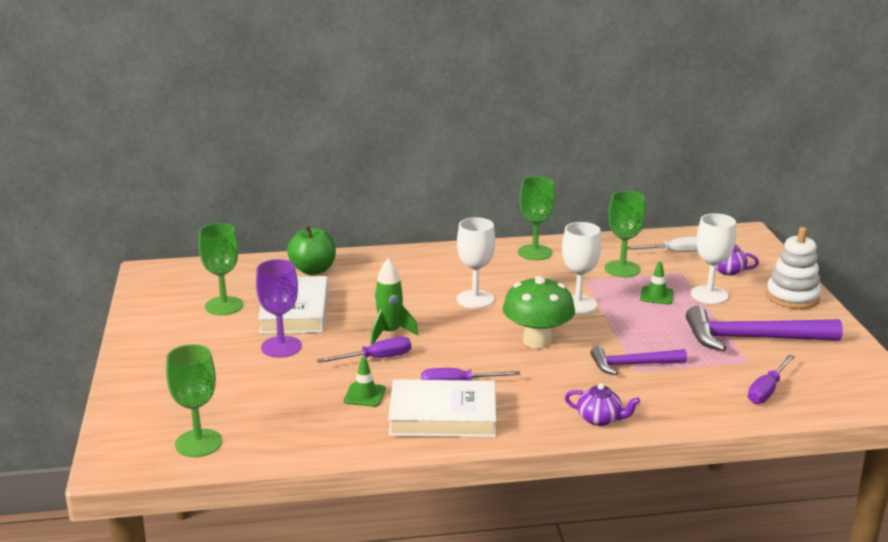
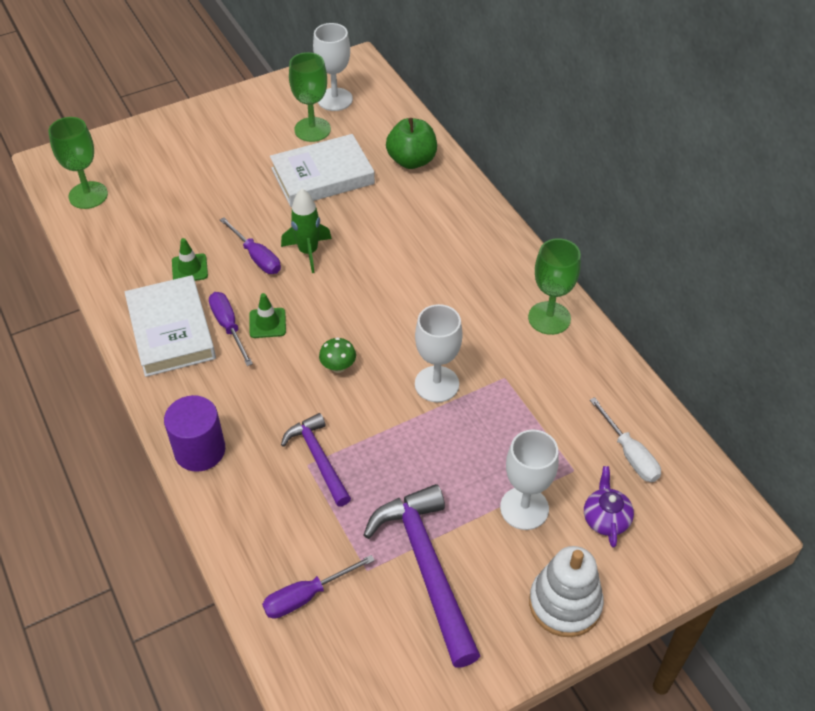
camera: 70 degrees right, 25 degrees up
(281, 347) = (253, 189): purple goblet -> none
(475, 299) = (407, 295): white goblet -> white goblet (335, 99)
(537, 341) = (338, 367): green mushroom -> green mushroom, size x0.47
(600, 419) = (200, 450): purple teapot -> purple cylinder
(622, 269) = (550, 408): green goblet -> none
(656, 295) = (495, 454): green traffic cone -> green traffic cone (267, 323)
(767, 390) = (306, 596): purple screwdriver -> purple screwdriver turned 45 degrees counterclockwise

